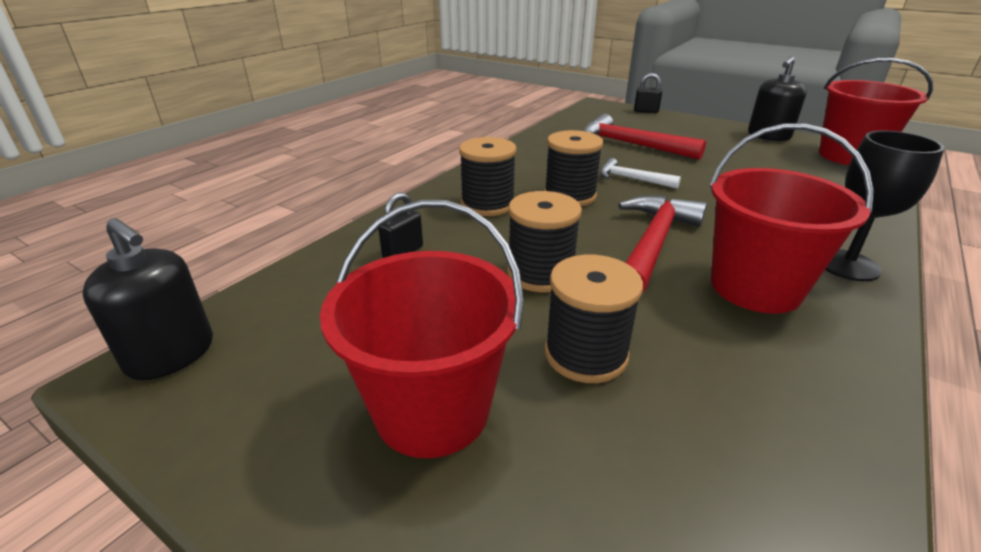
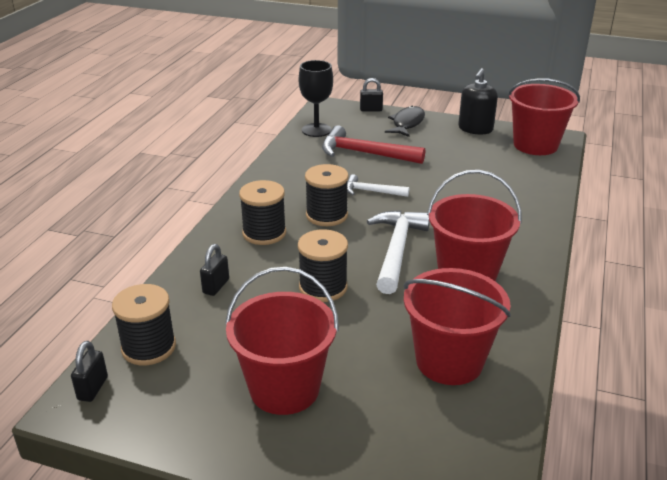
camera: 15 degrees left, 0 degrees up
(171, 354) = (93, 388): black soap dispenser -> black padlock
(586, 354) = (367, 339): black spool -> black spool (149, 347)
(653, 243) = (396, 249): red hammer -> white hammer
(685, 125) = (407, 123): none -> black fish
(720, 417) = (449, 361): none -> red bucket
(847, 265) = (525, 248): black goblet -> black goblet (316, 130)

